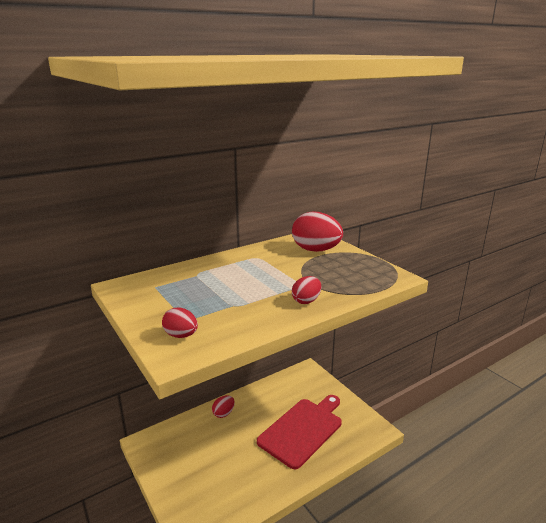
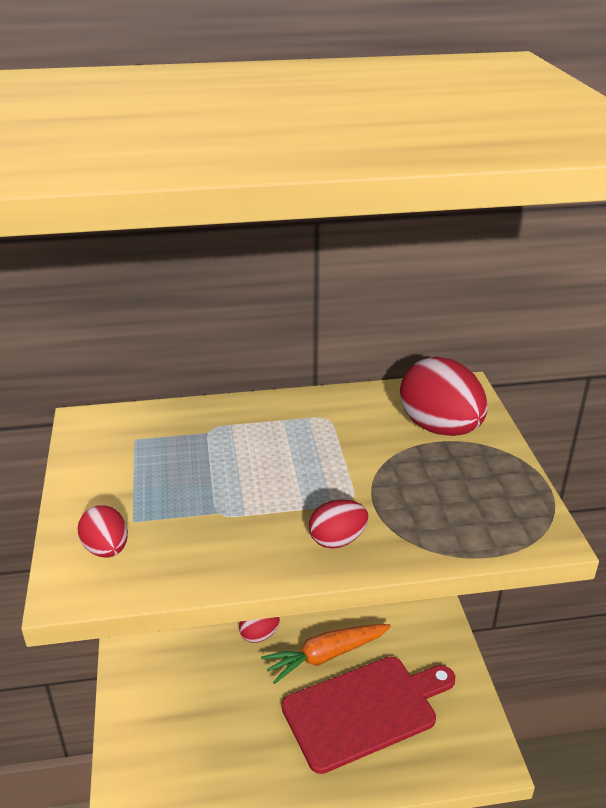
camera: 25 degrees right, 10 degrees up
(267, 411) = (326, 656): none -> orange carrot

